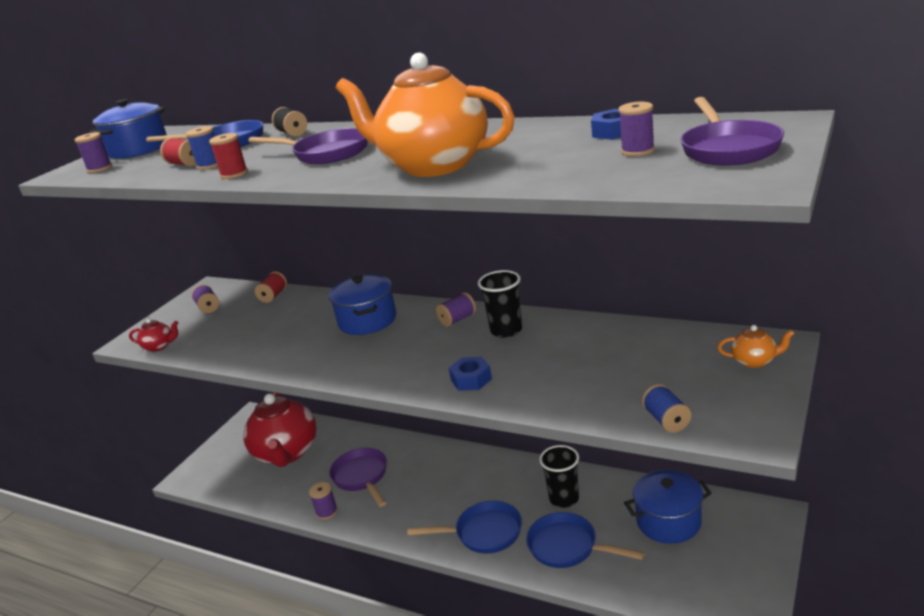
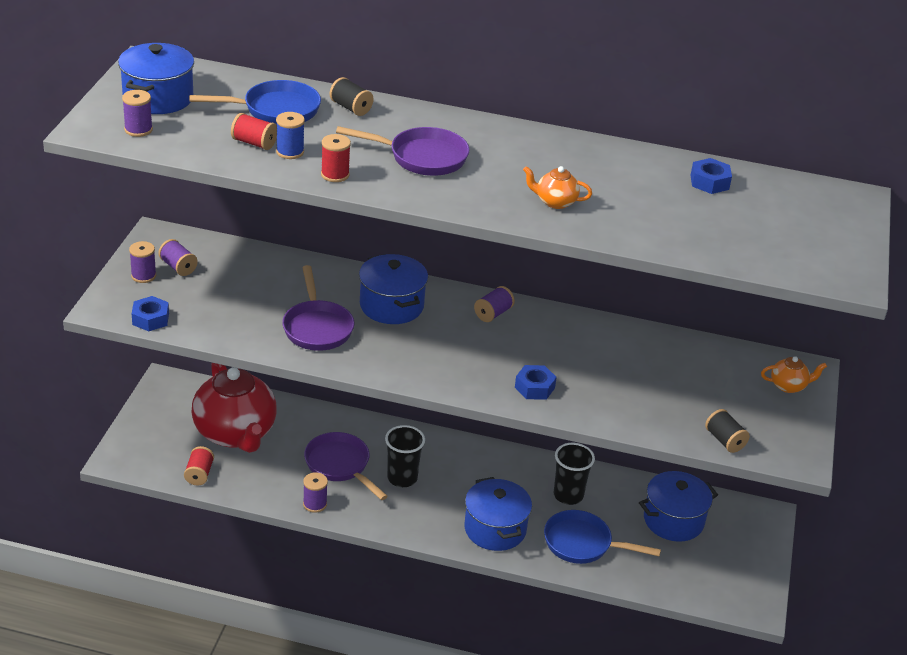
camera: 20 degrees left, 10 degrees up
(159, 346) = (150, 319): red teapot -> blue nut
(273, 296) = (255, 258): red spool -> red spool (199, 474)
(433, 166) = (555, 202): orange teapot -> orange teapot, size x0.41
(483, 533) = (495, 529): blue pan -> blue pot
(506, 330) = (550, 332): black cup -> black cup (402, 478)
(637, 151) = (740, 216): purple spool -> purple spool (143, 276)
(666, 420) = (724, 440): blue spool -> black spool
(728, 149) = (815, 228): purple pan -> purple pan (317, 327)

